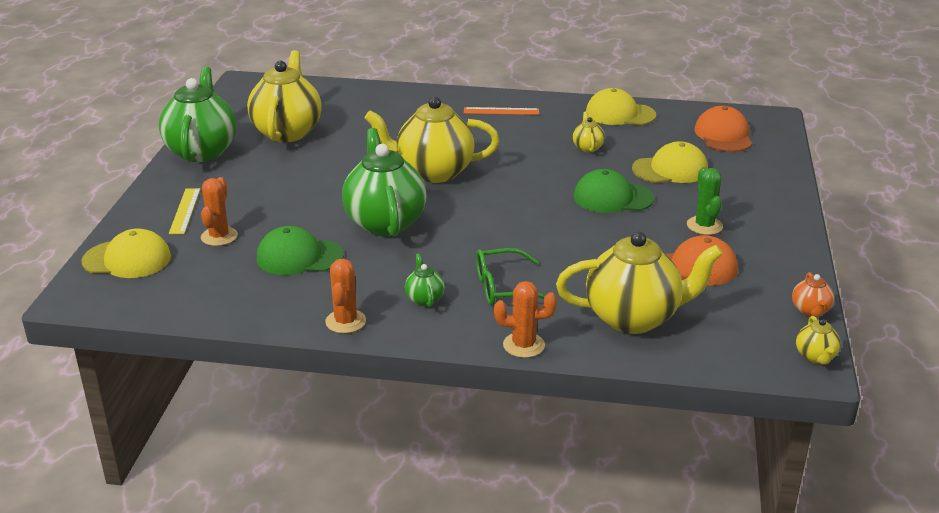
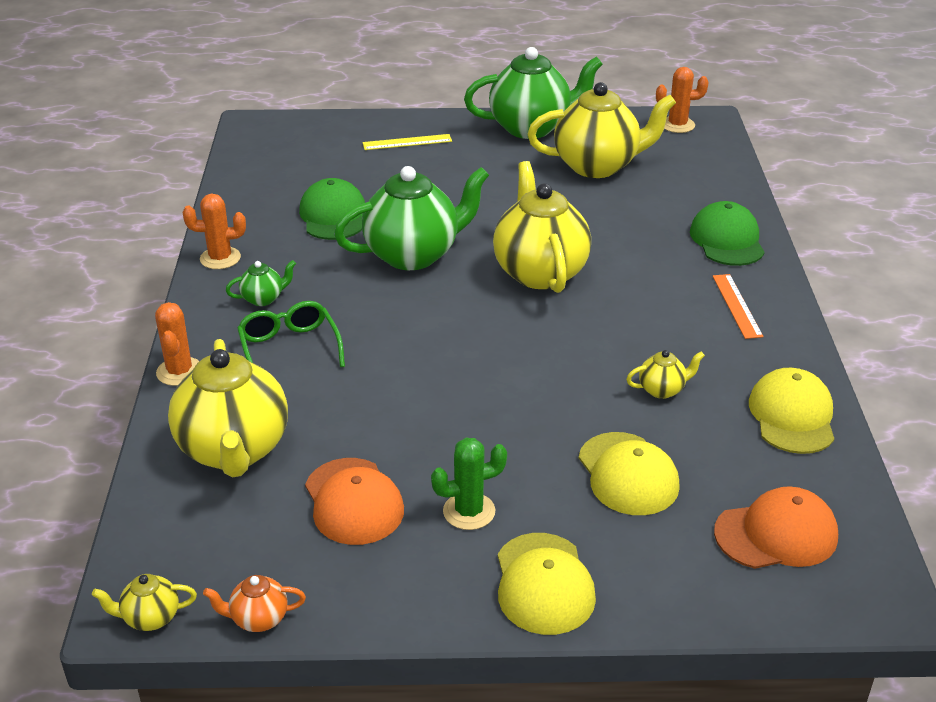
camera: 80 degrees right, 5 degrees up
(127, 259) = (315, 133): yellow cap -> yellow cap (543, 584)
(219, 236) = (363, 168): orange cactus -> orange cactus (677, 125)
(612, 198) = (523, 420): green cap -> green cap (727, 240)

